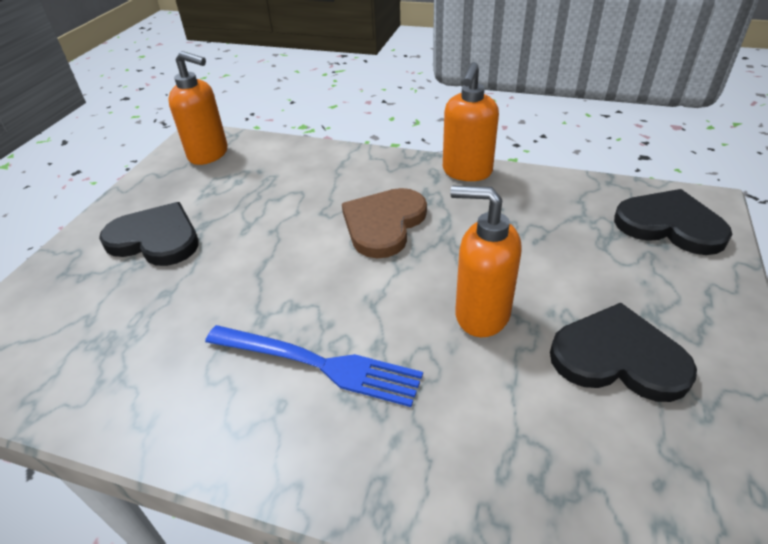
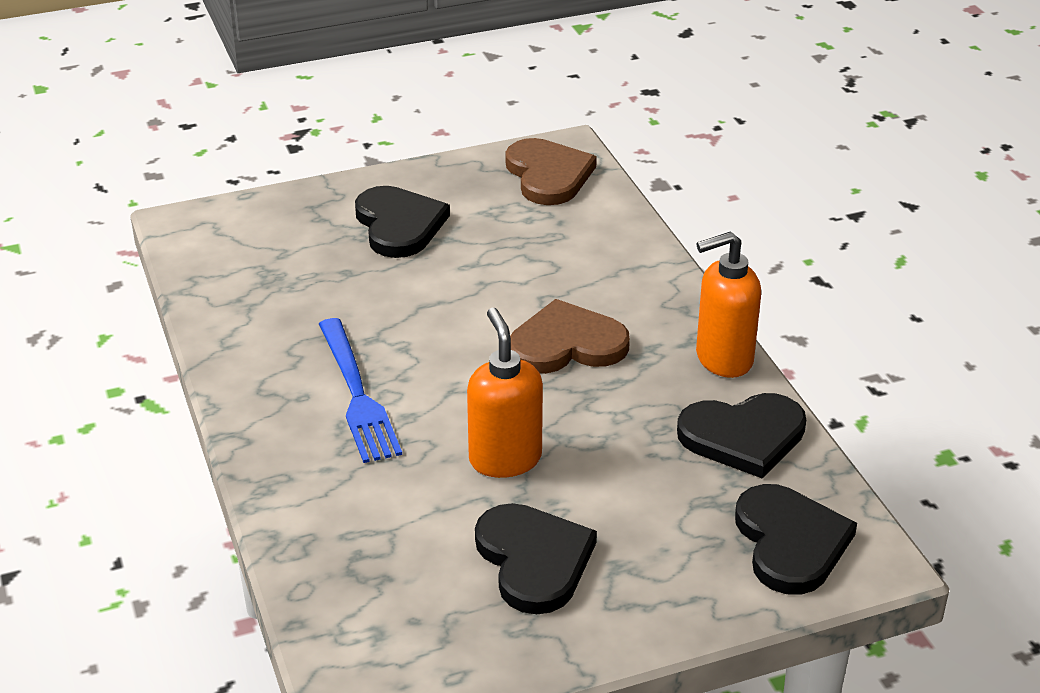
camera: 50 degrees right, 5 degrees down
(209, 154) = (548, 175): orange soap dispenser -> brown heart
(549, 197) = (743, 436): none -> black heart

